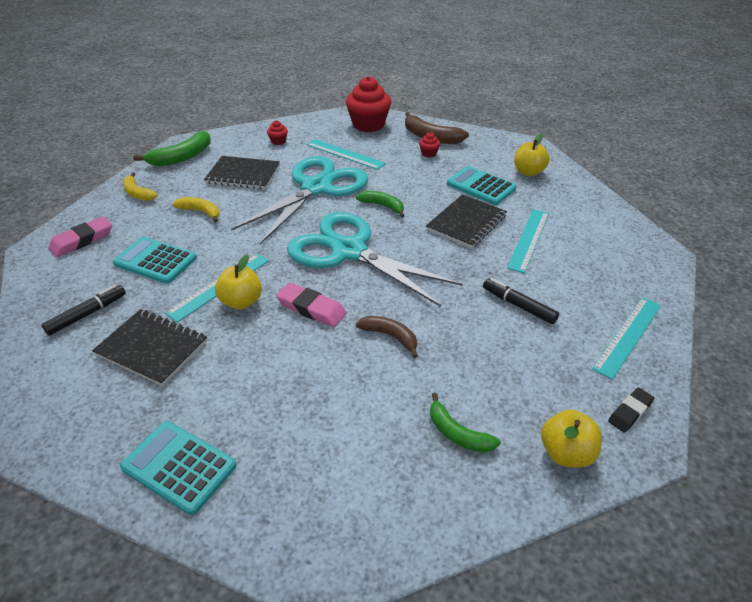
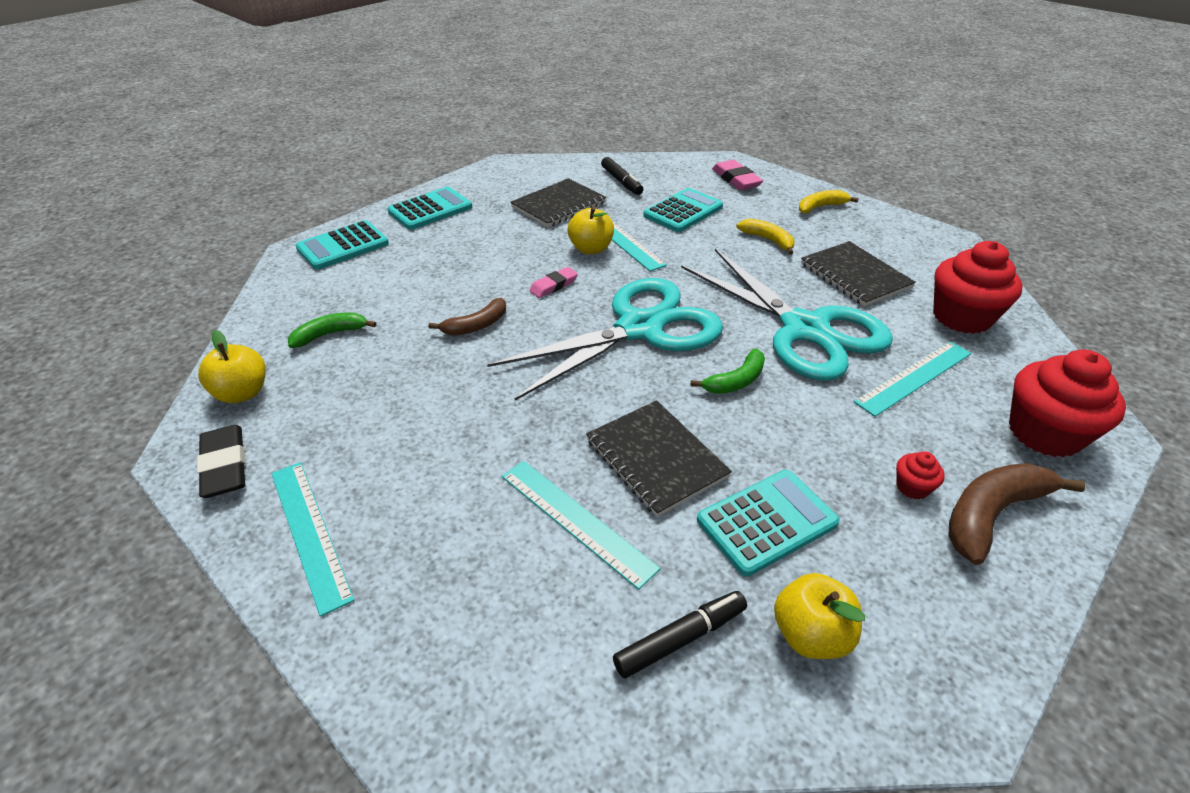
camera: 110 degrees right, 0 degrees up
(182, 157) = (909, 237): green banana -> none
(200, 212) = (768, 240): yellow banana -> yellow banana turned 90 degrees counterclockwise
(243, 174) = (855, 276): black notebook -> black notebook turned 60 degrees counterclockwise
(278, 141) = (961, 317): red cupcake -> red cupcake, size x2.28
(296, 520) = (343, 246): none -> turquoise calculator
(311, 308) = (553, 285): pink eraser -> pink eraser, size x0.66
(519, 306) = (445, 443): black marker -> black marker (679, 639)
(630, 412) = (225, 465): black eraser -> black eraser, size x1.52

